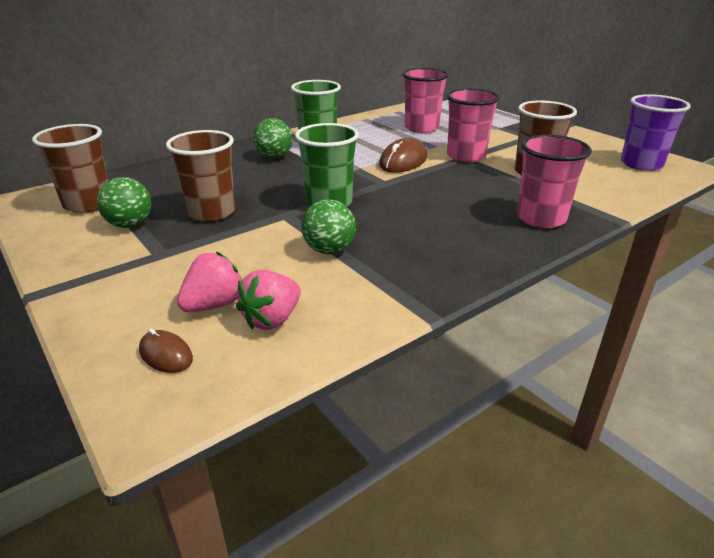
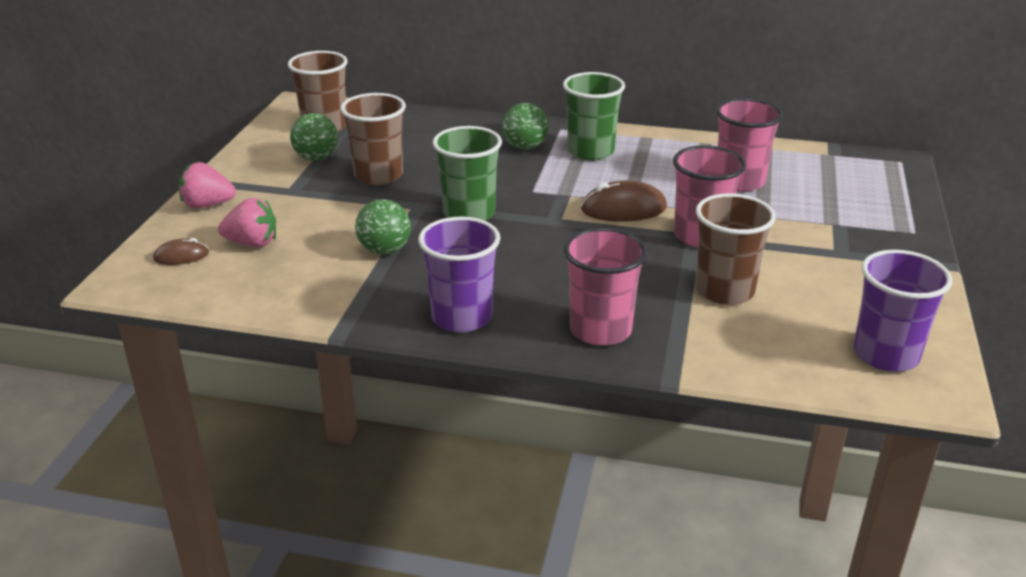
camera: 50 degrees right, 0 degrees up
(166, 354) = (181, 256): brown mouse -> brown mouse turned 75 degrees clockwise
(272, 319) = (260, 272): pink strawberry -> pink strawberry (207, 205)
(469, 256) = (462, 317): none -> purple cup

